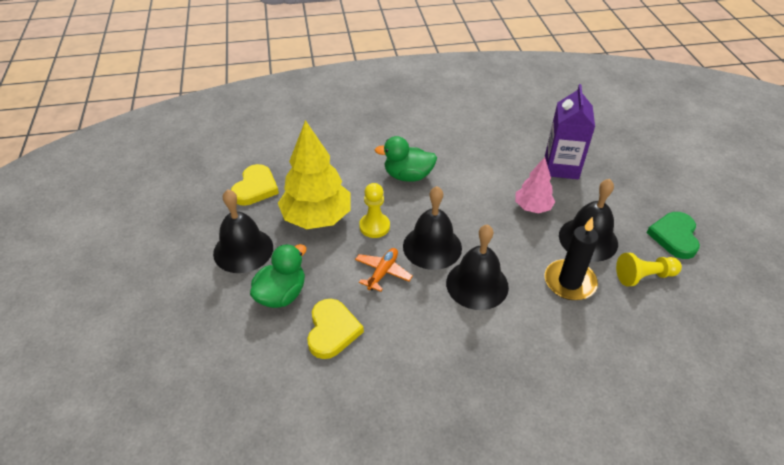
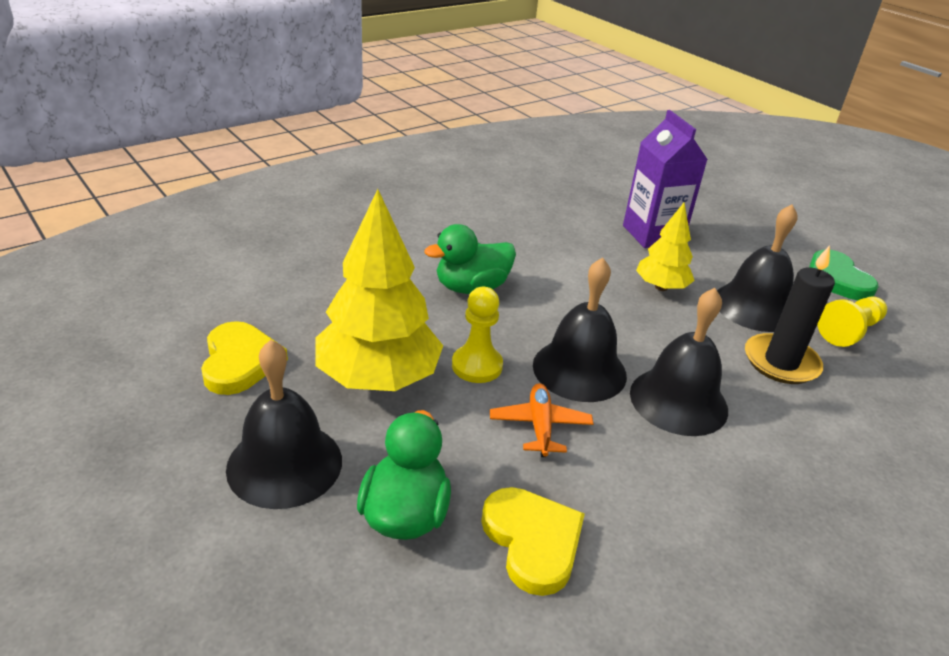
camera: 30 degrees left, 10 degrees down
(532, 207) = (661, 287): pink tree -> yellow tree

